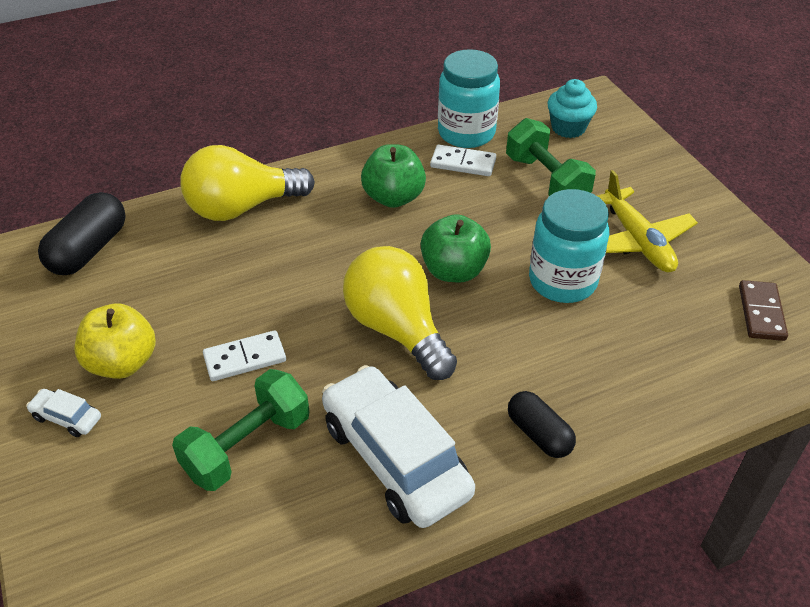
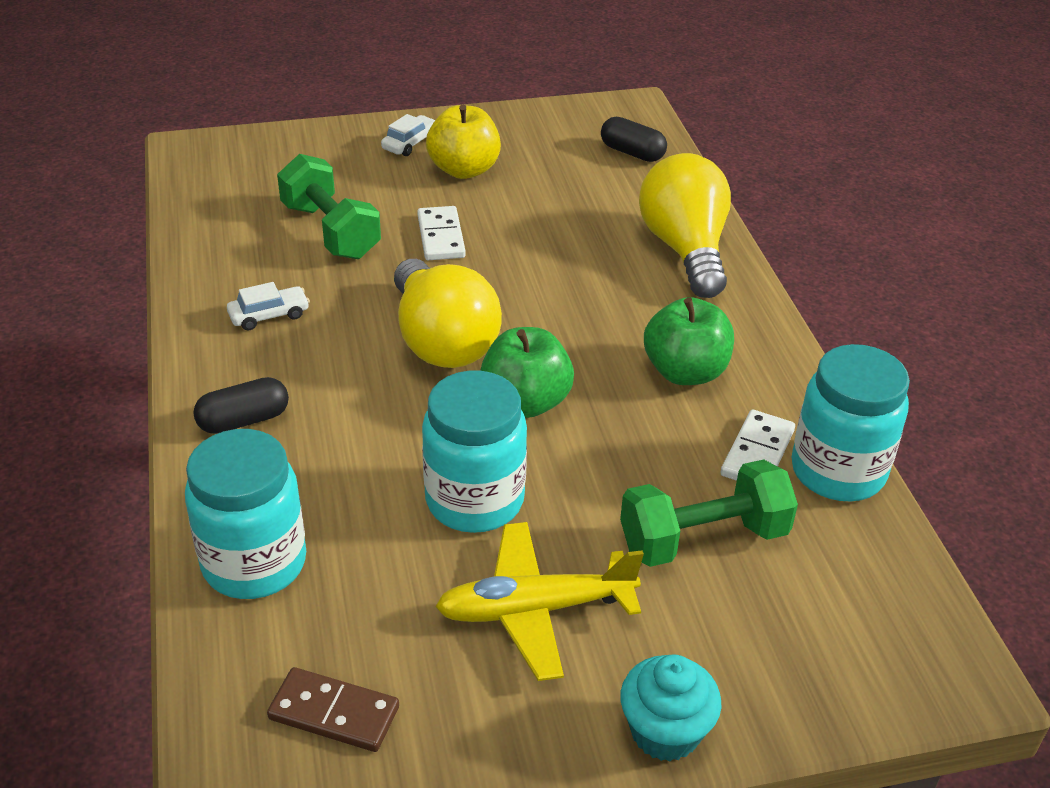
camera: 100 degrees right, 5 degrees down
(89, 250) = (632, 153): black capsule -> black capsule, size x0.65
(395, 458) = (269, 315): white car -> white car, size x0.42
(397, 329) = (442, 341): yellow light bulb -> yellow light bulb turned 90 degrees clockwise
(568, 128) = (851, 605): turquoise cupcake -> turquoise cupcake (665, 732)
(676, 383) = (254, 563): none -> turquoise jar

